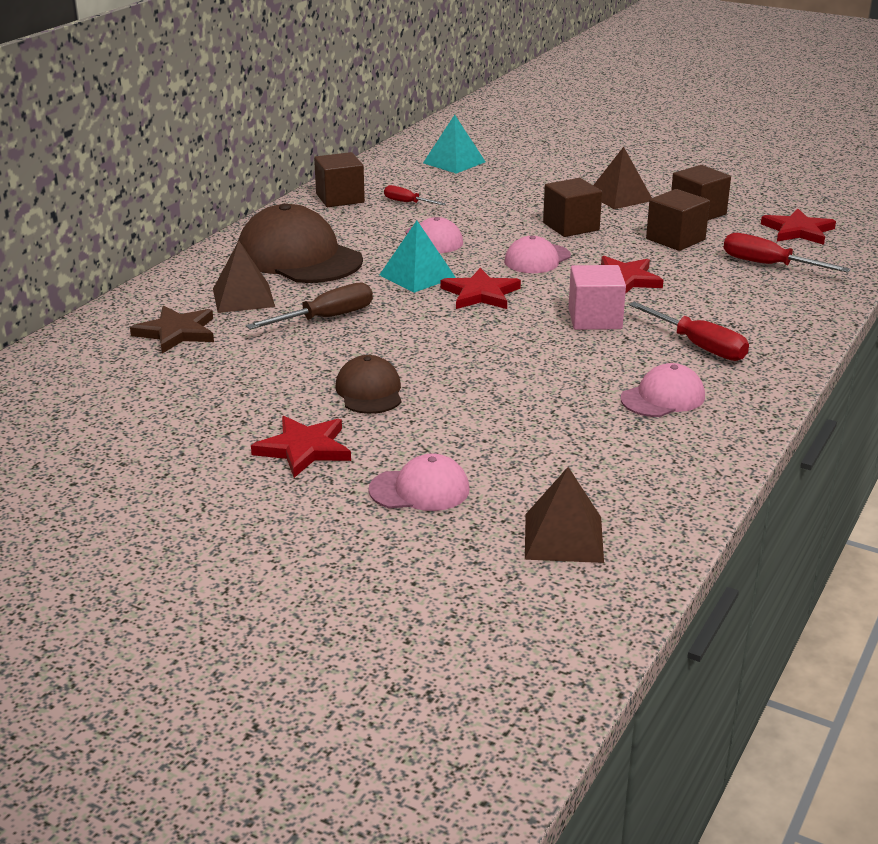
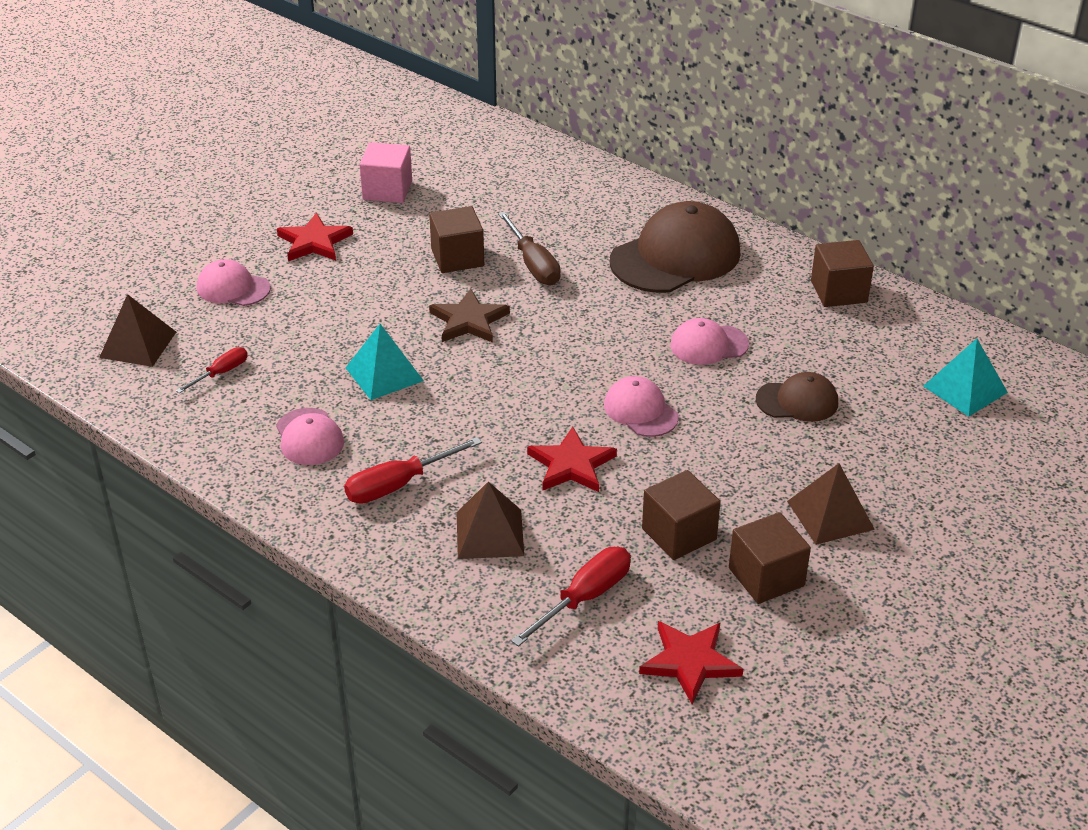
camera: 100 degrees right, 10 degrees up
(176, 332) = (528, 190): brown star -> brown star (468, 321)
(243, 297) = (589, 223): brown pyramid -> brown pyramid (490, 534)
(369, 391) = (389, 277): brown cap -> brown cap (797, 401)
(407, 203) = (821, 337): red screwdriver -> red screwdriver (221, 373)
(417, 276) = (614, 324): turquoise pyramid -> turquoise pyramid (384, 374)
(419, 490) = (233, 288): pink cap -> pink cap turned 105 degrees clockwise
(480, 294) = (561, 359): red star -> none
(571, 226) = (732, 453): brown cube -> brown cube (457, 258)
(595, 319) = (482, 426): pink cube -> pink cube (387, 190)

